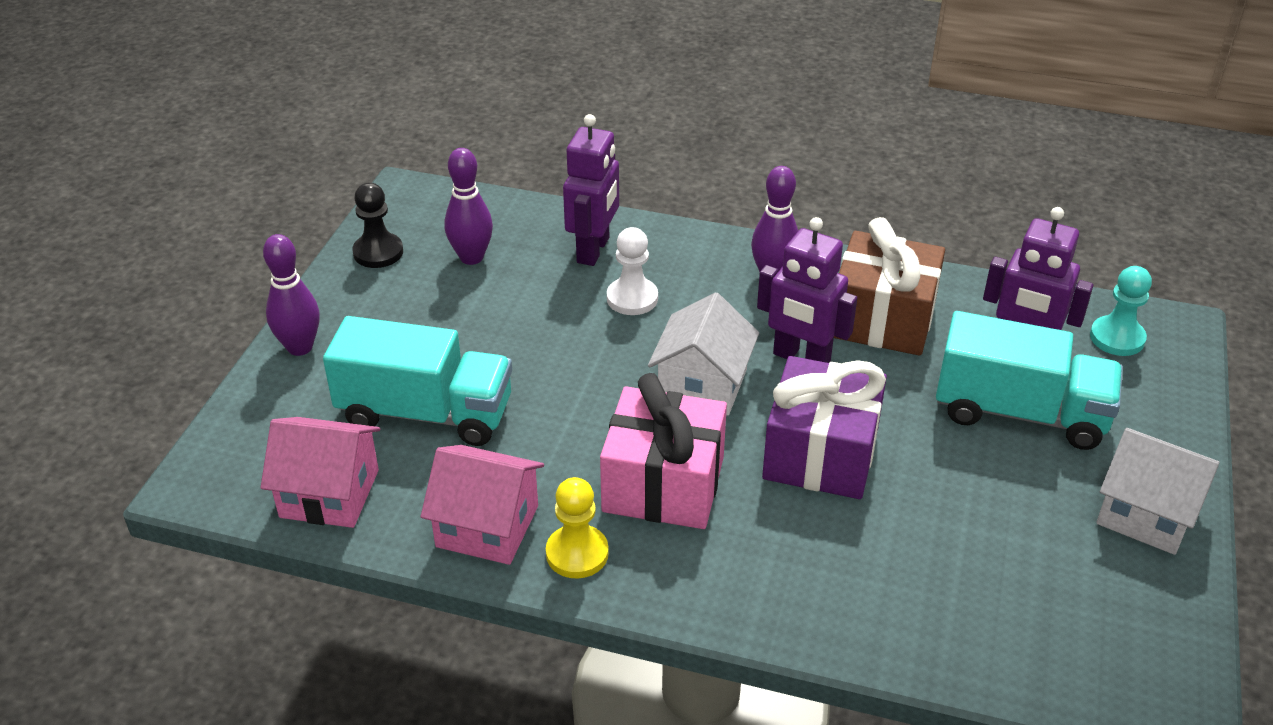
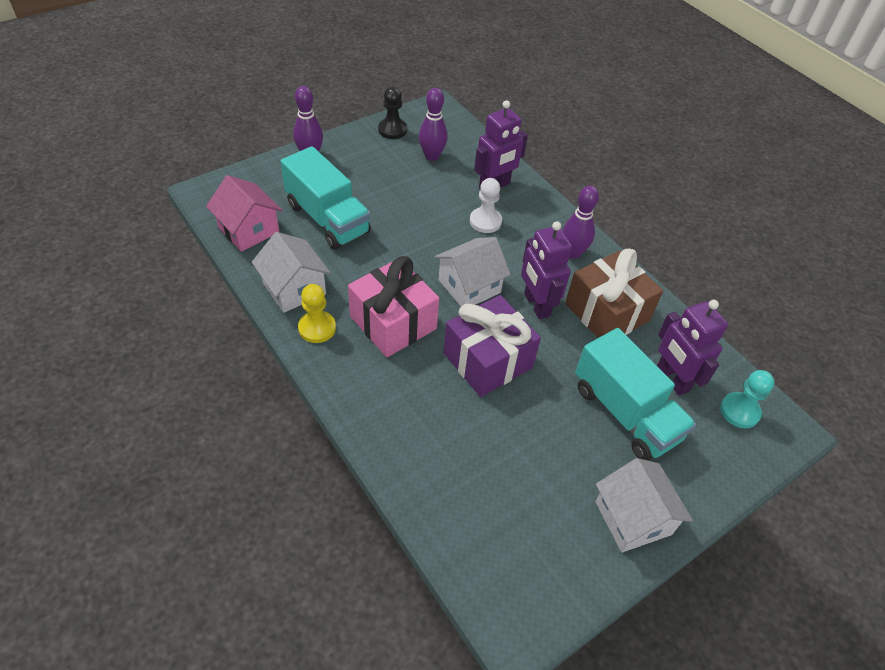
camera: 35 degrees right, 10 degrees up
(487, 526) = (294, 288): pink house -> white house

